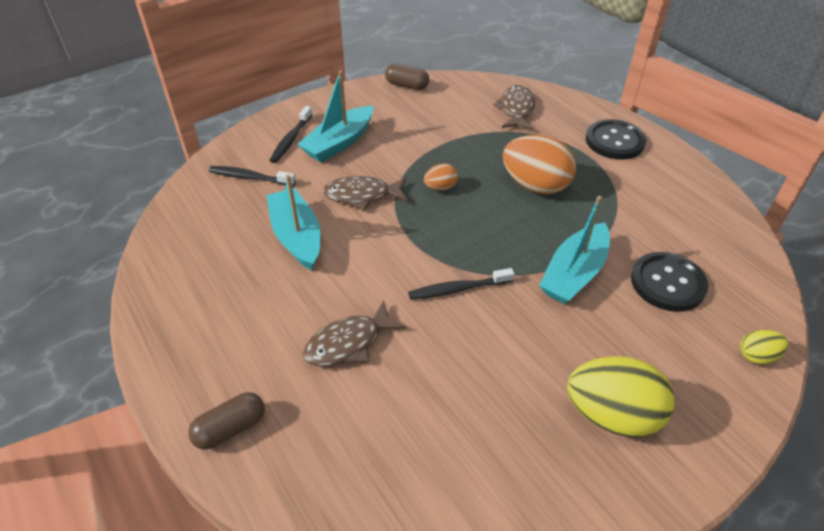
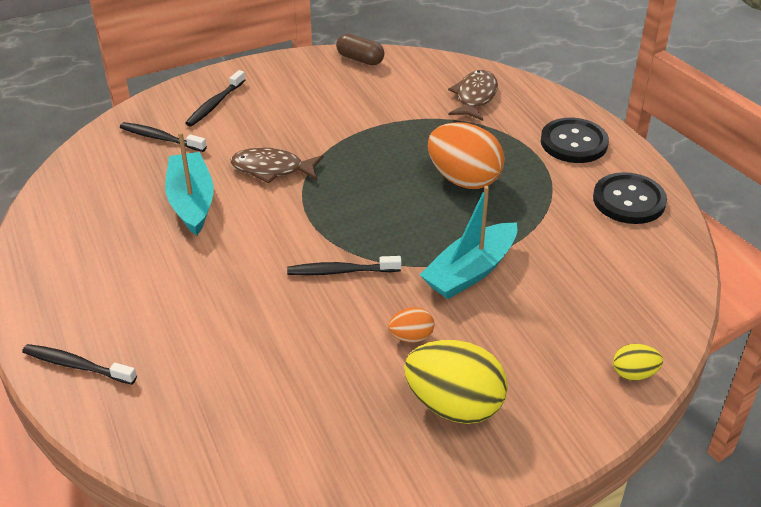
camera: 10 degrees right, 5 degrees down
(230, 428) = (77, 365): brown capsule -> black toothbrush
(339, 143) = (265, 113): turquoise boat -> none
(348, 343) = (212, 307): brown fish -> none
(440, 187) = (359, 170): orange egg -> orange egg (411, 337)
(667, 283) = (568, 293): black button -> black button (629, 200)

